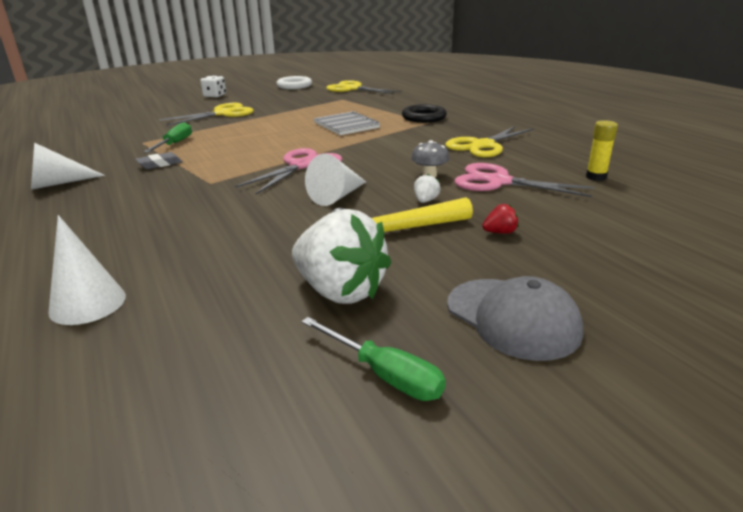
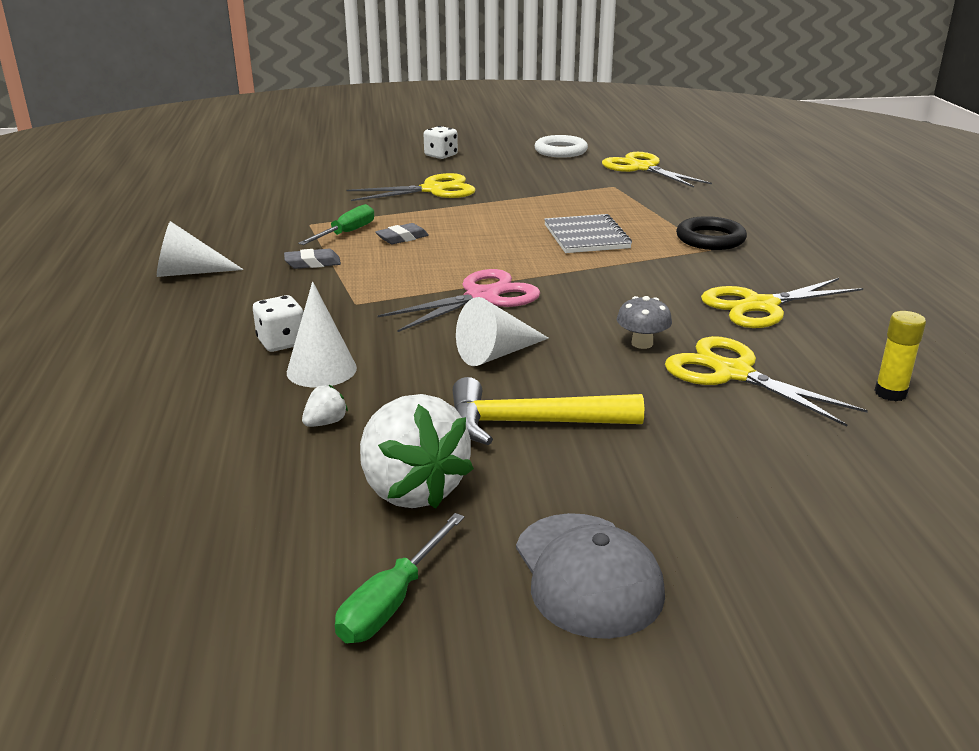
camera: 20 degrees right, 0 degrees up
(88, 303) = (149, 440): white cone -> white cone (321, 370)
(167, 215) = (282, 342): none -> white dice
(219, 141) = (402, 238): none -> grey eraser
(384, 375) = (392, 601): green screwdriver -> green screwdriver turned 60 degrees clockwise
(425, 201) = (606, 384): white strawberry -> white strawberry (325, 423)
(498, 182) = (732, 373): pink scissors -> yellow scissors
(500, 232) = (668, 454): red strawberry -> none

